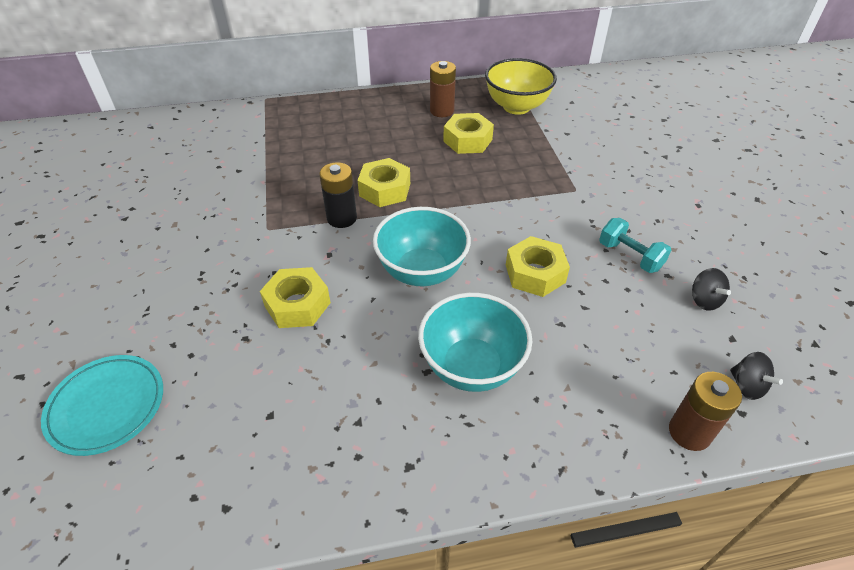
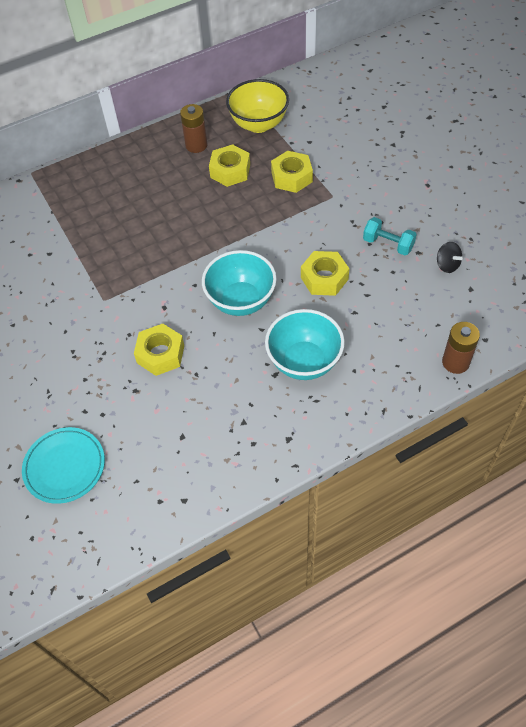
camera: 15 degrees left, 10 degrees up
(342, 218) = (159, 273): black battery -> none
(385, 189) = (181, 238): yellow nut -> yellow nut (291, 177)
(747, 386) = (485, 320): black spinning top -> none

